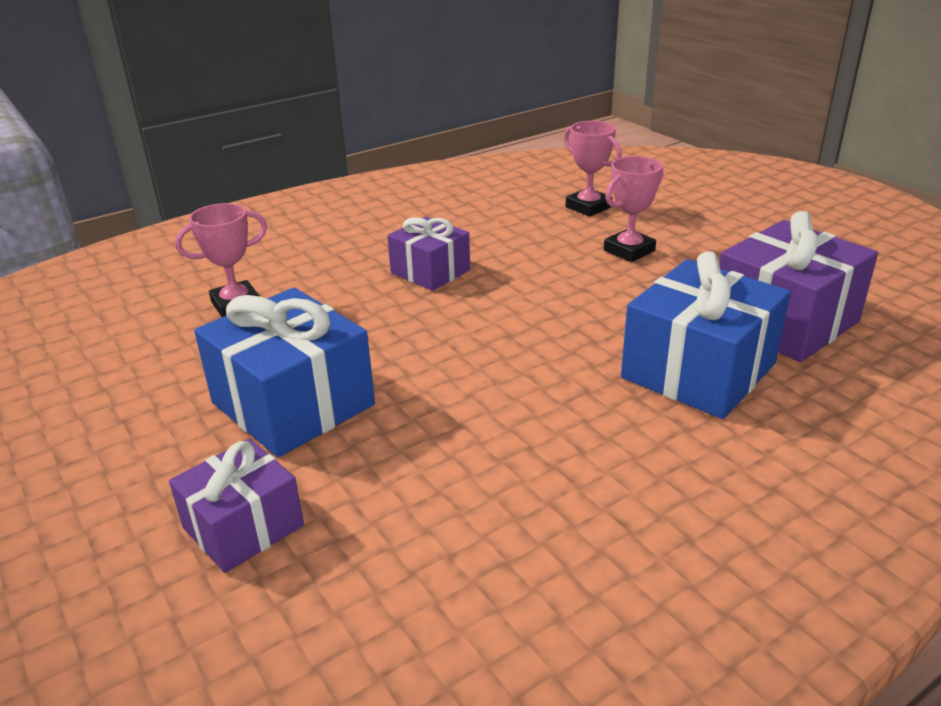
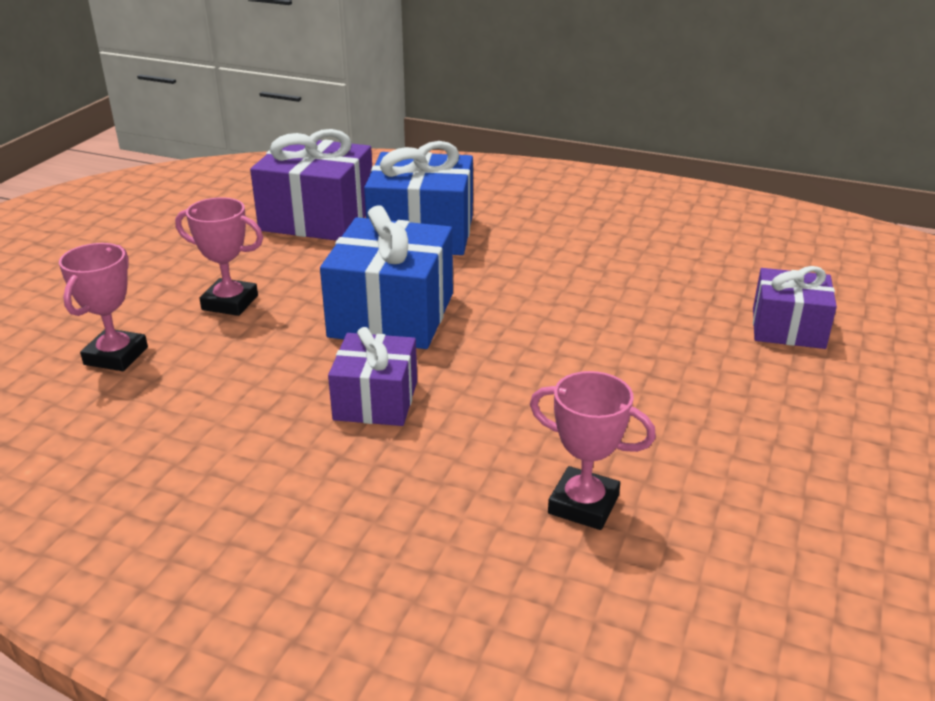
camera: 125 degrees left, 0 degrees up
(293, 404) = (669, 372): blue gift -> blue gift (391, 315)

